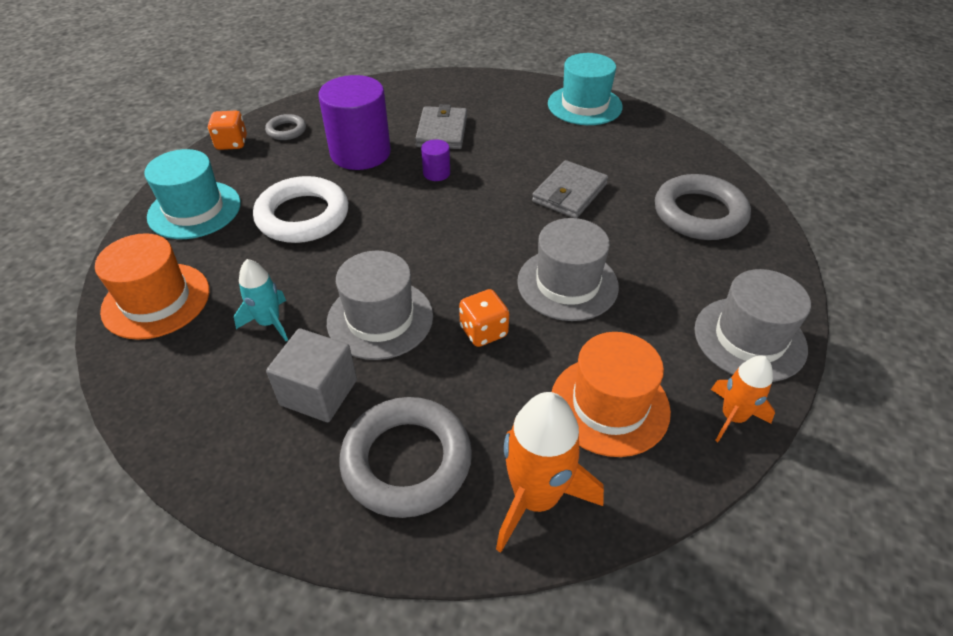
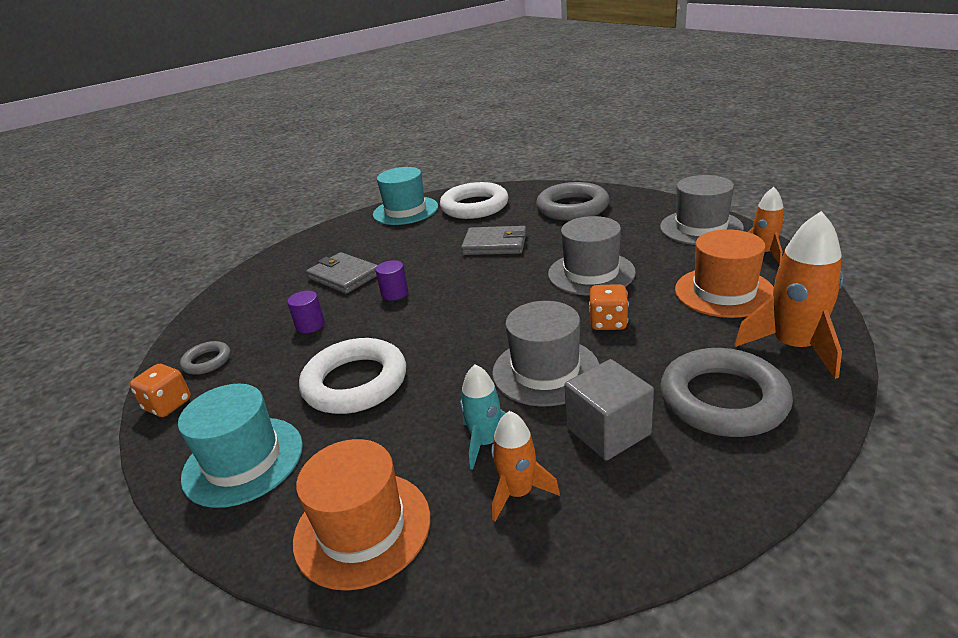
camera: 50 degrees left, 15 degrees down
(222, 366) = (518, 492): none -> orange rocket
(360, 153) = (310, 325): purple cylinder -> purple cylinder, size x0.44
(569, 193) = (495, 244): grey wallet -> grey wallet turned 60 degrees counterclockwise
(635, 144) = (474, 206): none -> white ring

